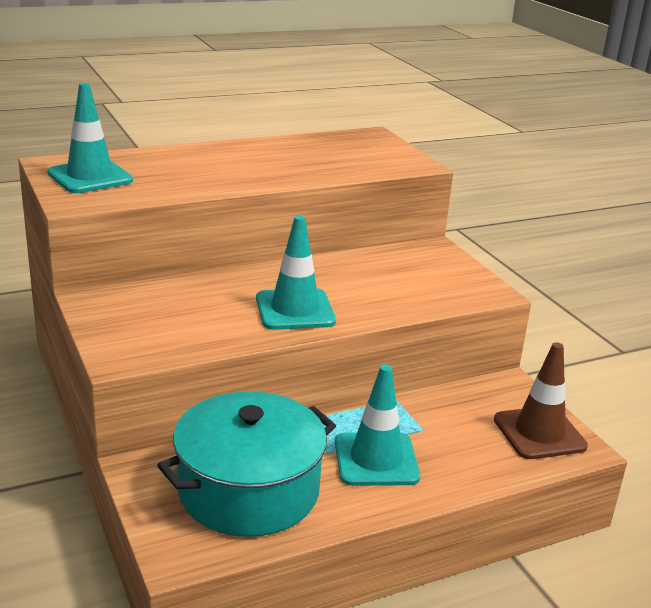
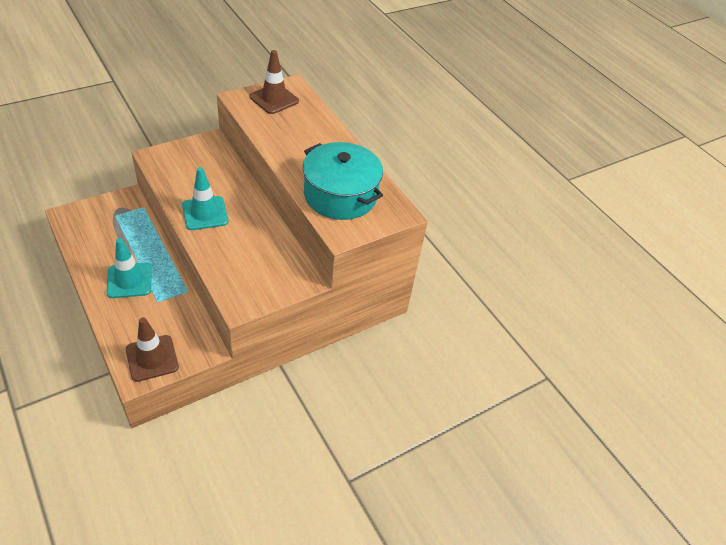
camera: 80 degrees right, 20 degrees up
(90, 177) = (274, 99): turquoise traffic cone -> brown traffic cone
(249, 490) = (108, 234): turquoise pot -> turquoise pot (340, 195)

